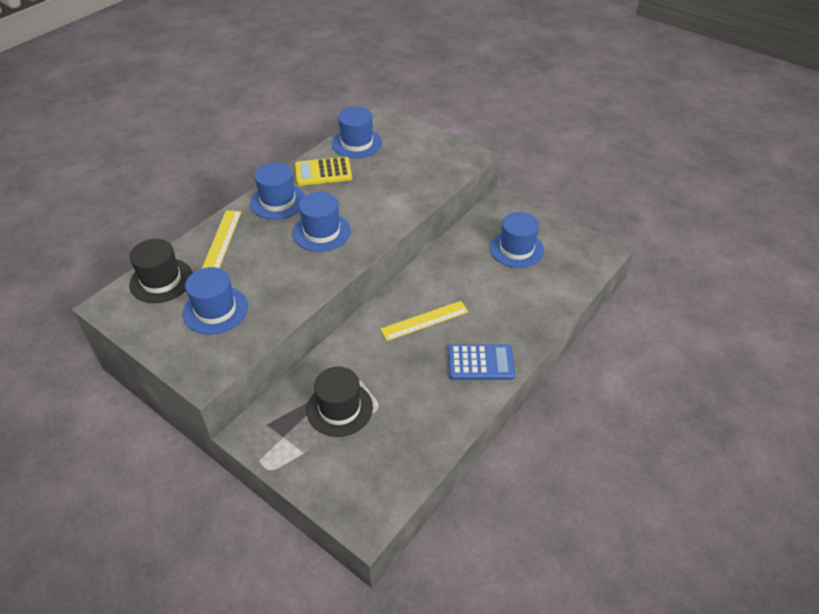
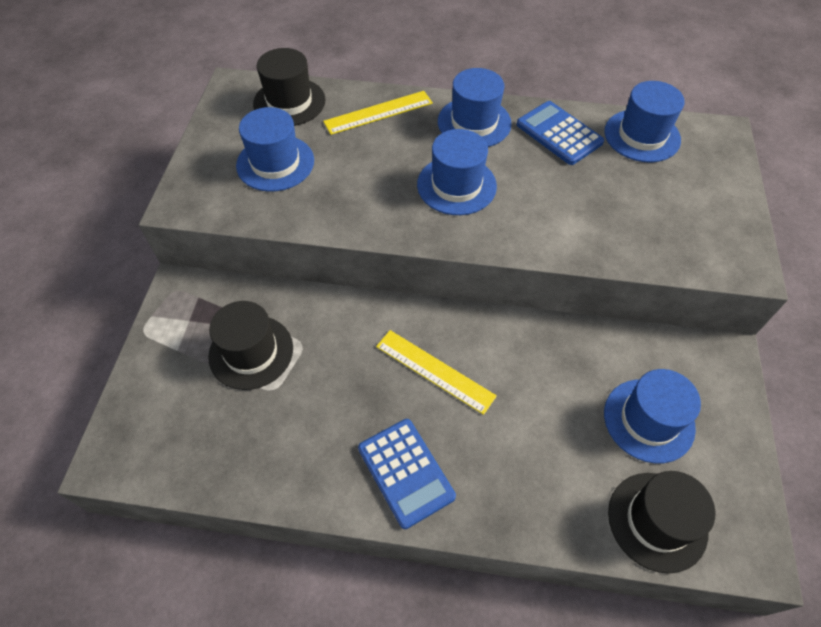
camera: 60 degrees right, 10 degrees up
(323, 172) = (559, 133): yellow calculator -> blue calculator
(570, 275) = (657, 521): none -> black hat

